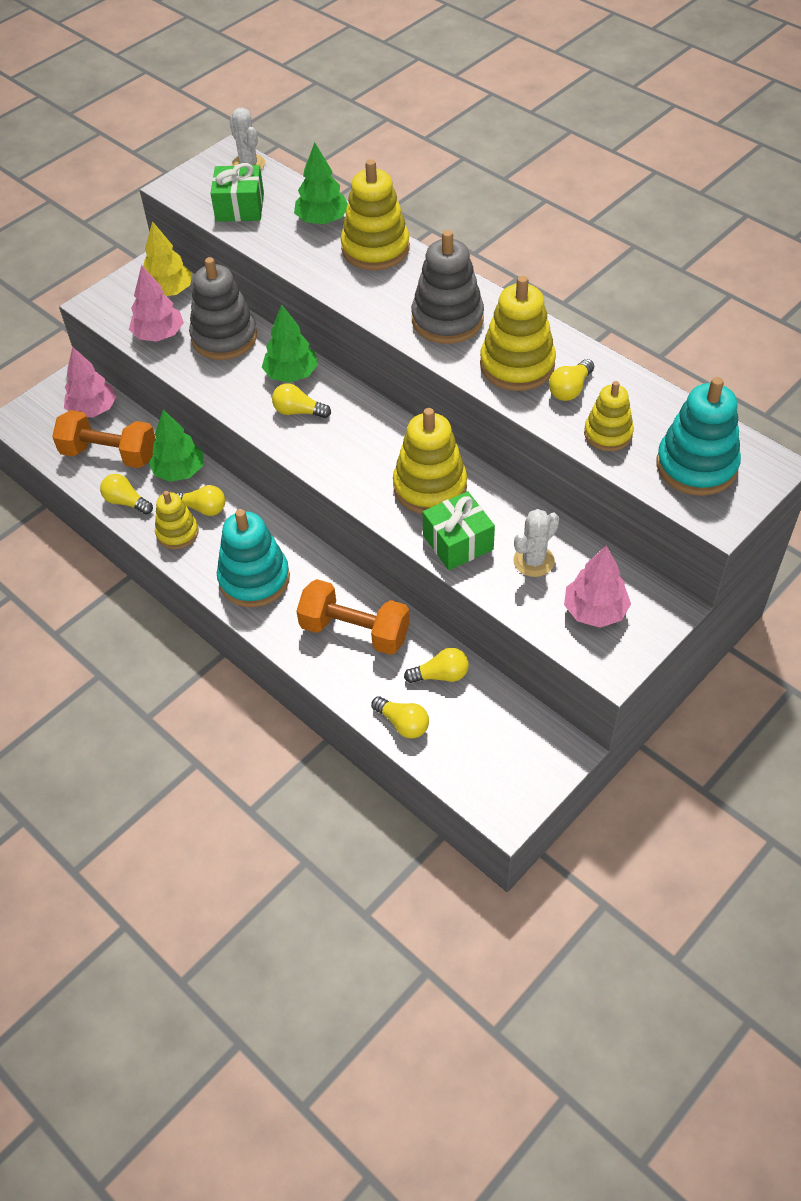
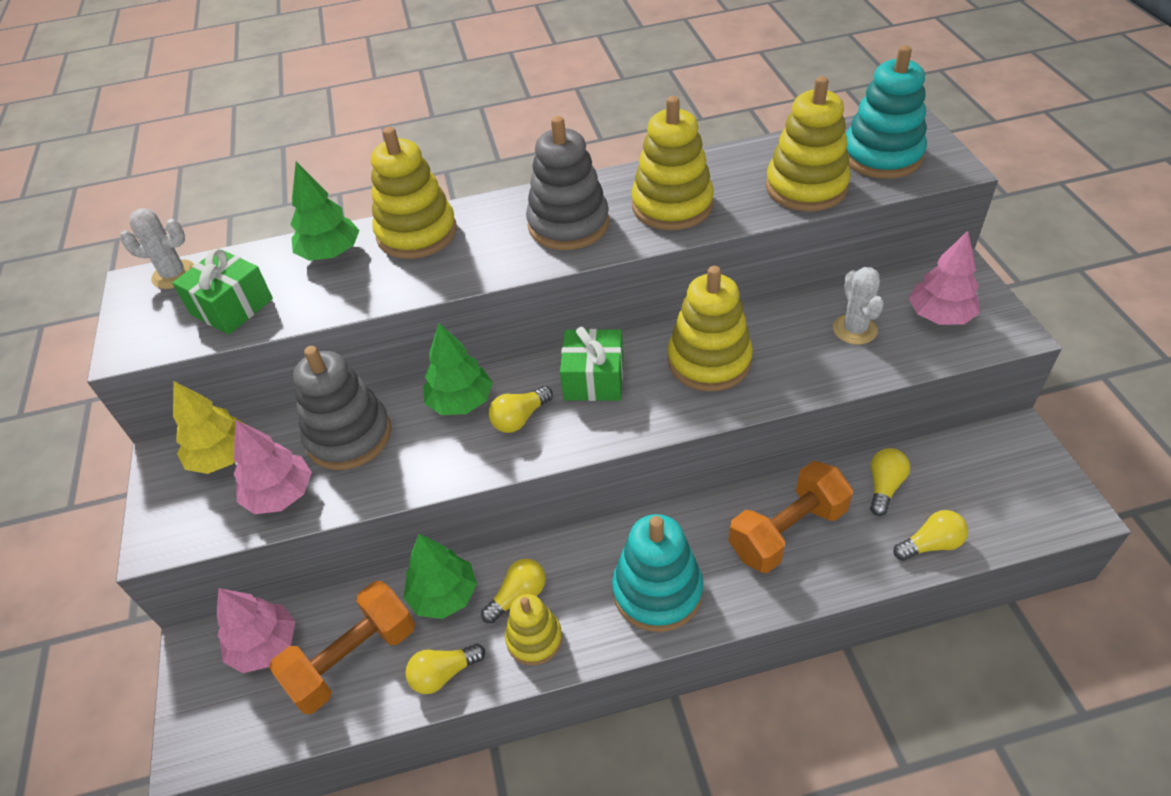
camera: 55 degrees left, 5 degrees down
(458, 542) = (797, 371): green gift -> green gift (594, 379)
(570, 389) = (731, 187): yellow light bulb -> none
(608, 434) = (806, 187): yellow stacking toy -> yellow stacking toy, size x1.63

